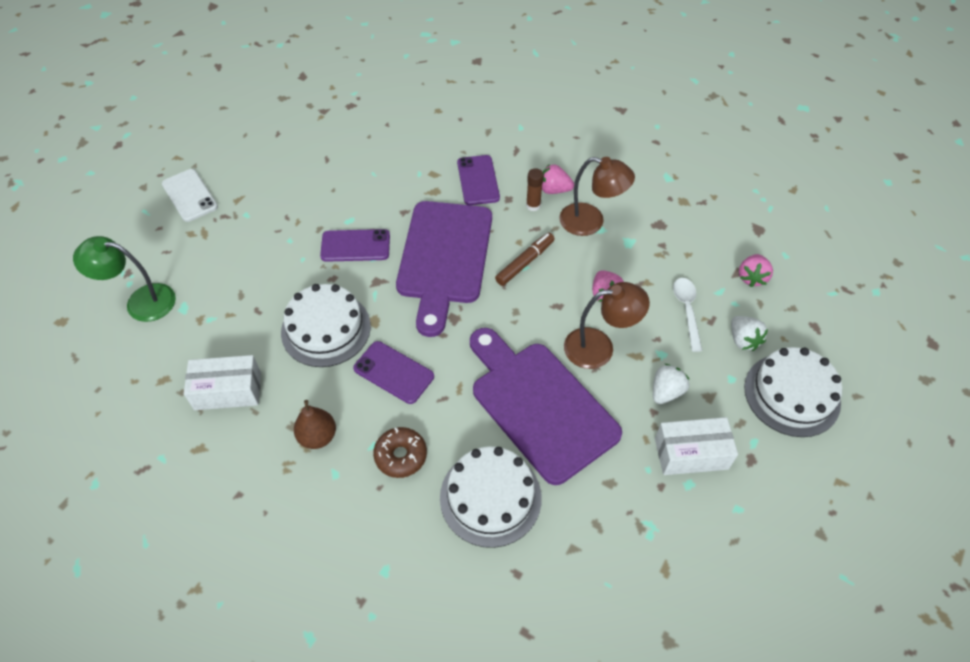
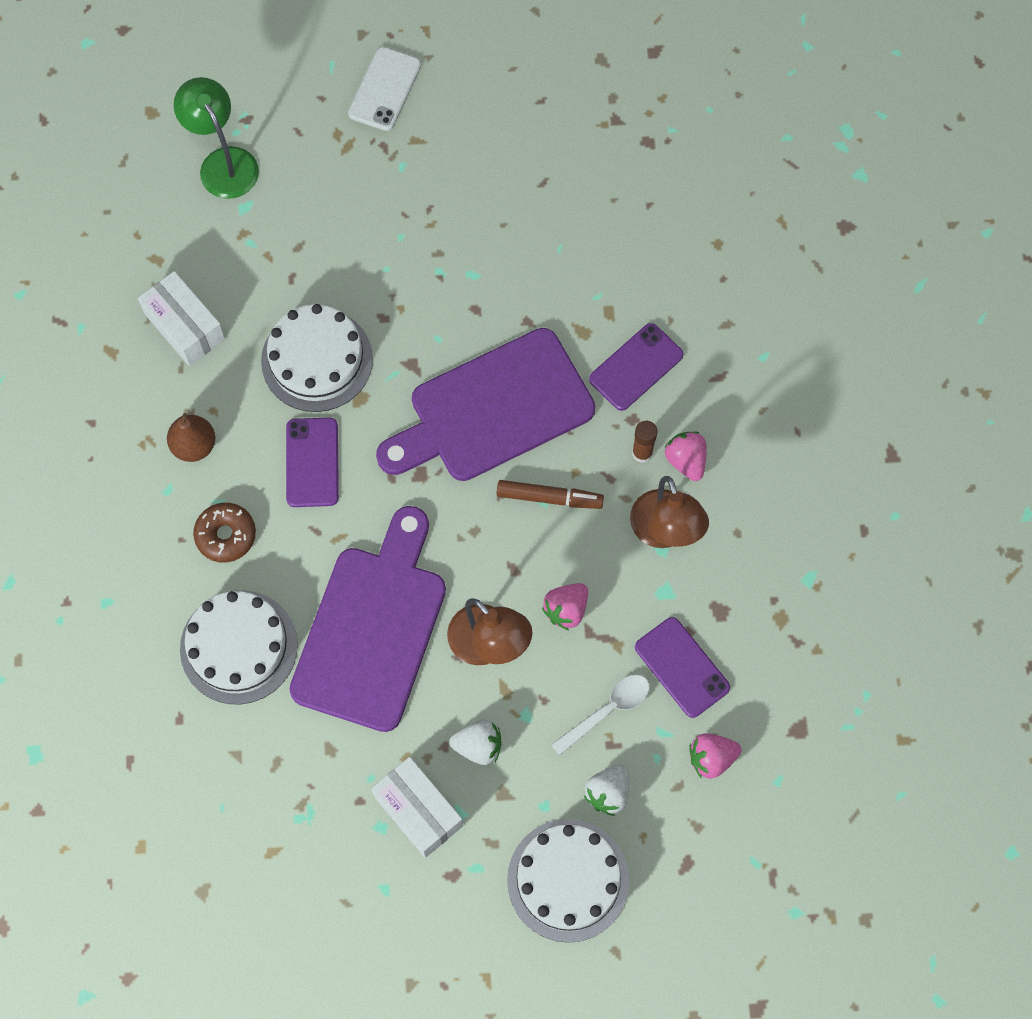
camera: 55 degrees right, 15 degrees up
(355, 246) = (442, 308): purple phone -> purple phone (682, 667)

